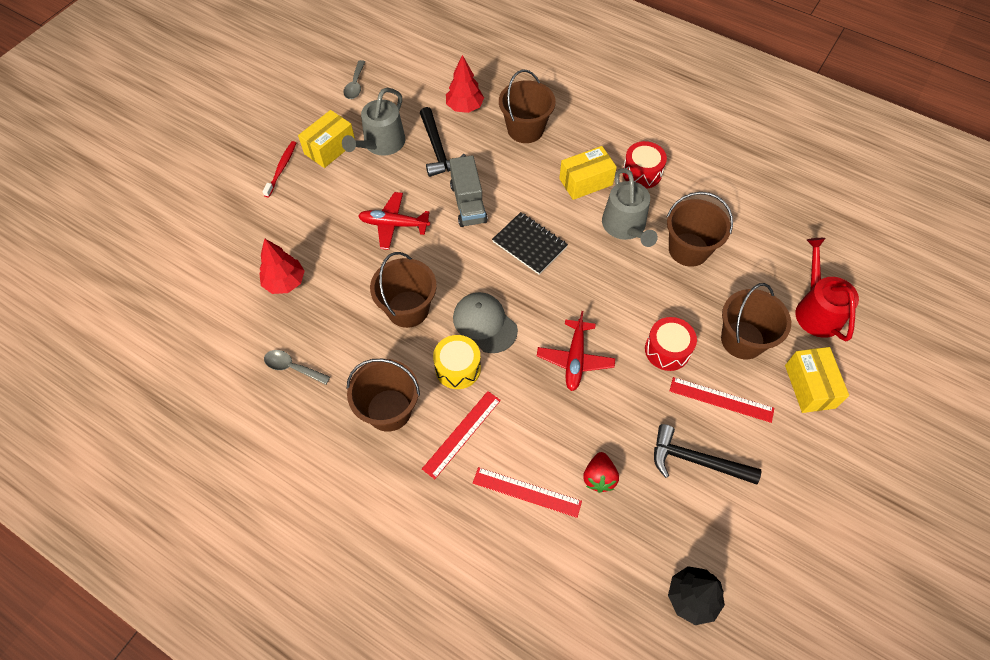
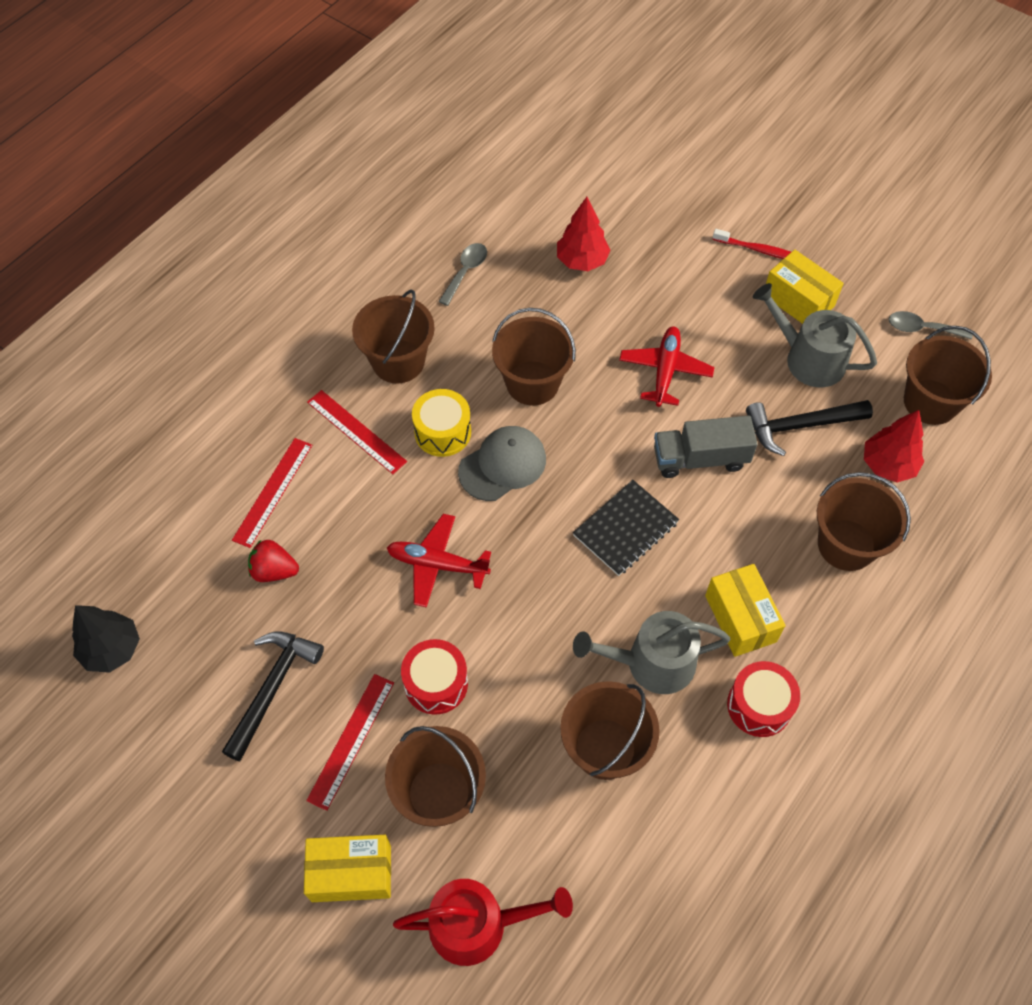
camera: 95 degrees right, 0 degrees up
(415, 84) = (930, 402): none -> brown bucket

